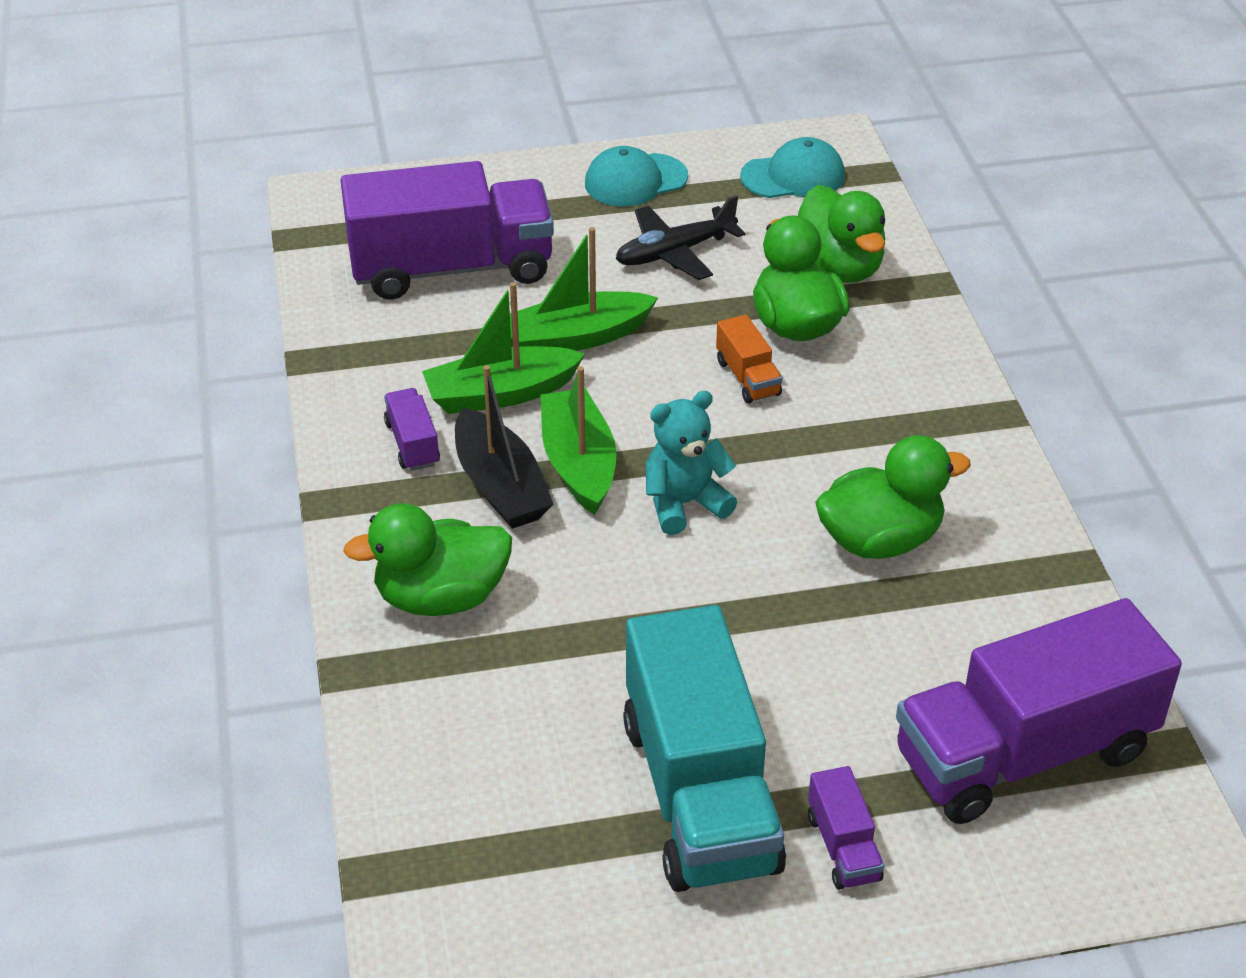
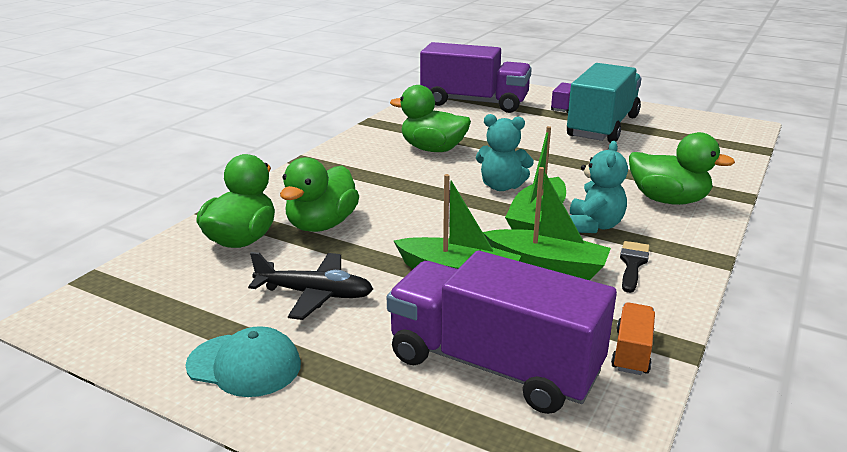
camera: 140 degrees left, 15 degrees down
(412, 444) = (632, 264): purple truck -> black brush
(500, 486) = (593, 226): black boat -> turquoise teddy bear
(748, 378) = (390, 215): orange truck -> orange truck (632, 352)
(793, 176) = (142, 305): turquoise cap -> none

